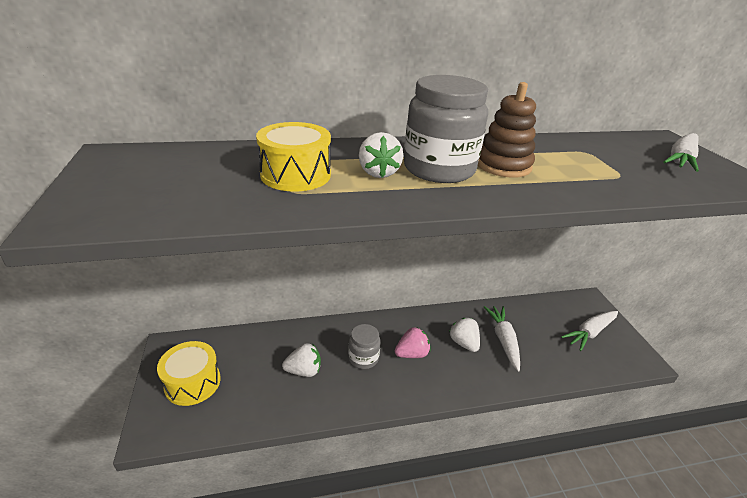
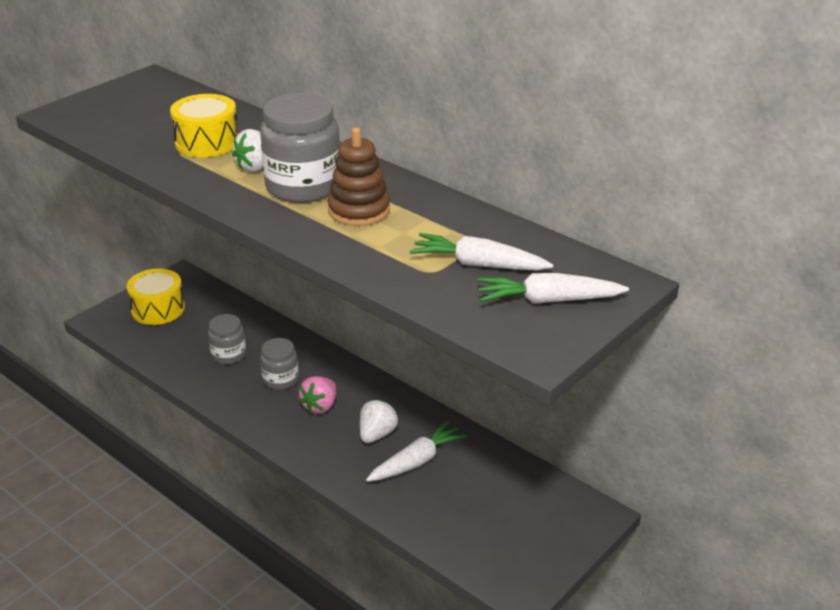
camera: 55 degrees right, 0 degrees up
(304, 371) = (228, 355): white strawberry -> grey jar
(412, 354) = (320, 406): pink strawberry -> pink strawberry turned 90 degrees clockwise
(589, 333) = (518, 529): white carrot -> white carrot (478, 264)

